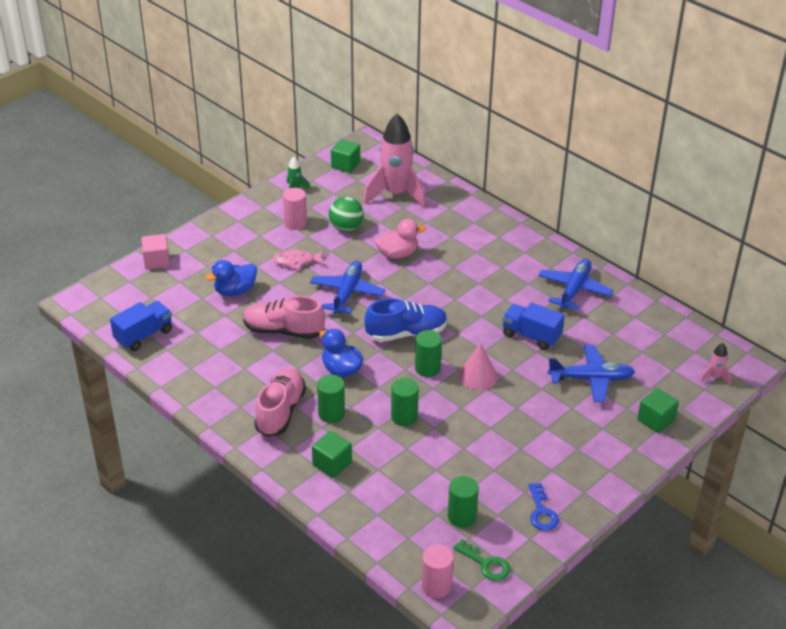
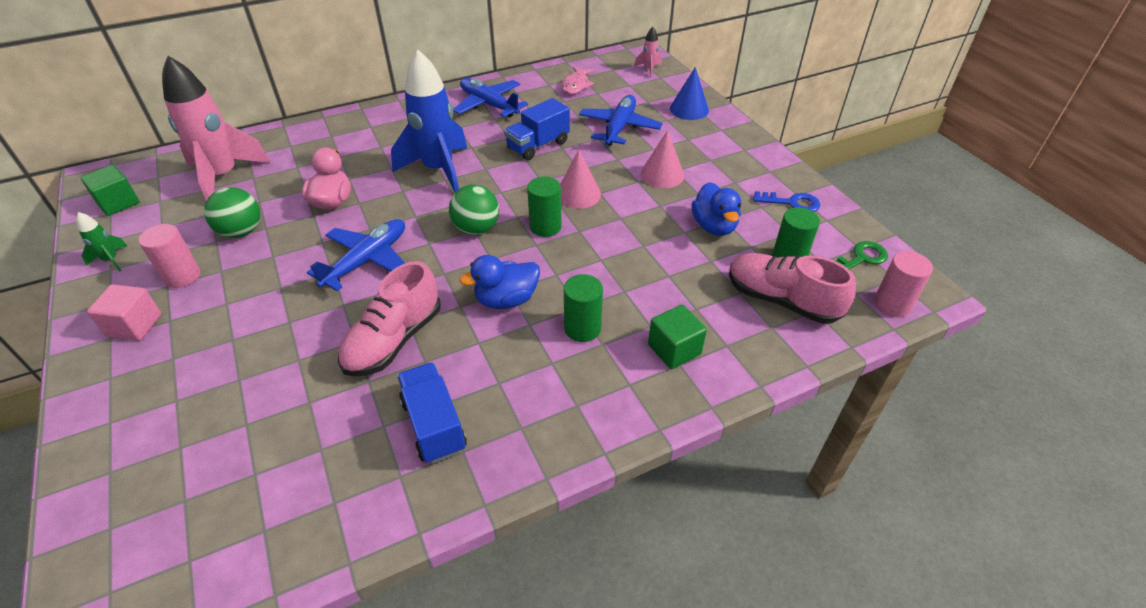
camera: 70 degrees left, 5 degrees up
(144, 335) = (274, 533): blue truck -> blue truck (434, 425)
(157, 261) = (97, 471): pink cube -> pink cube (135, 325)
(235, 291) = (266, 377): blue duck -> blue duck (714, 226)
(280, 411) = (554, 381): pink shoe -> pink shoe (782, 300)
(296, 261) = (263, 293): pink fish -> pink fish (576, 85)
(347, 293) = (367, 260): blue plane -> blue plane turned 90 degrees clockwise
(404, 417) = (616, 265): green cylinder -> none
(406, 333) = (476, 229): blue shoe -> green ball
(464, 292) = (439, 170): none -> blue rocket
(534, 420) = (662, 175): none -> pink cone
(656, 420) = (689, 109): green cube -> blue cone

